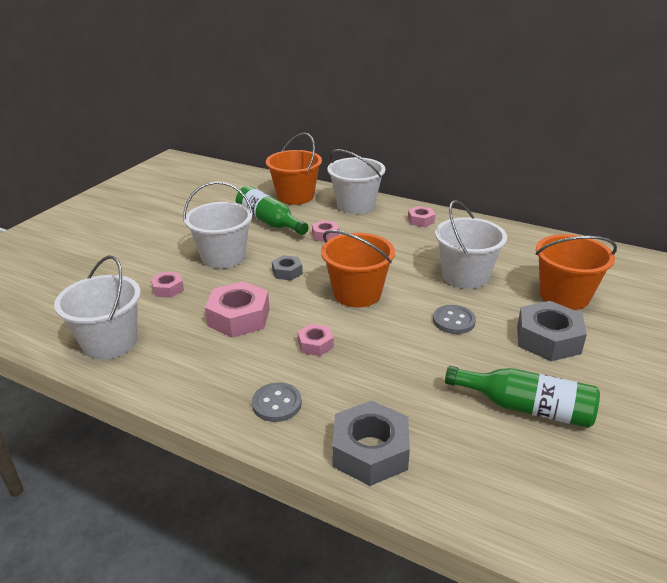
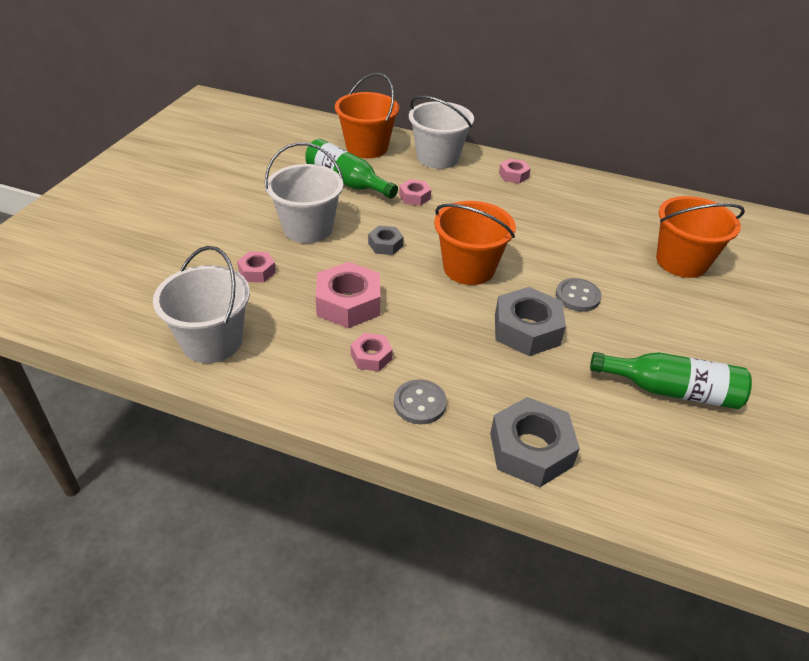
camera: 10 degrees left, 10 degrees up
(315, 344) = (441, 331): pink nut -> pink nut (371, 357)
(465, 276) = (577, 242): white bucket -> none
(548, 339) = (676, 312): grey nut -> grey nut (527, 330)

